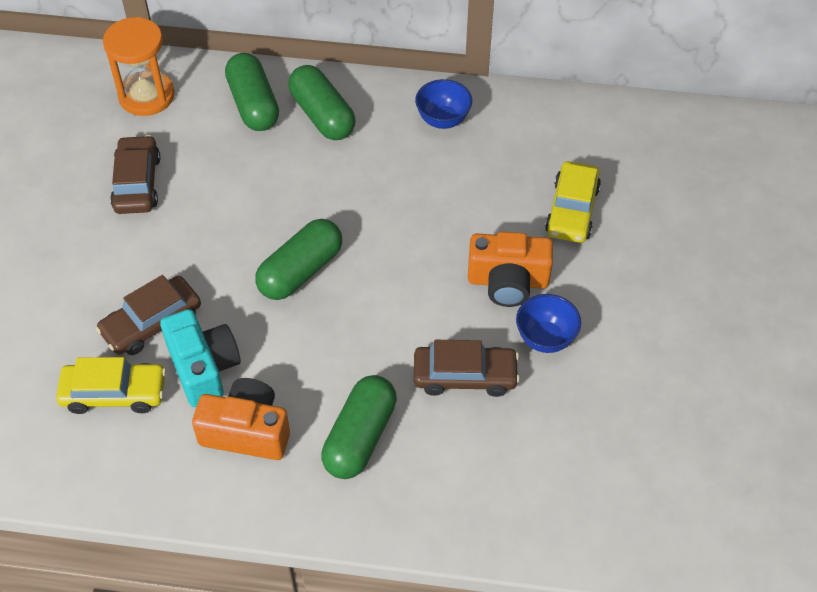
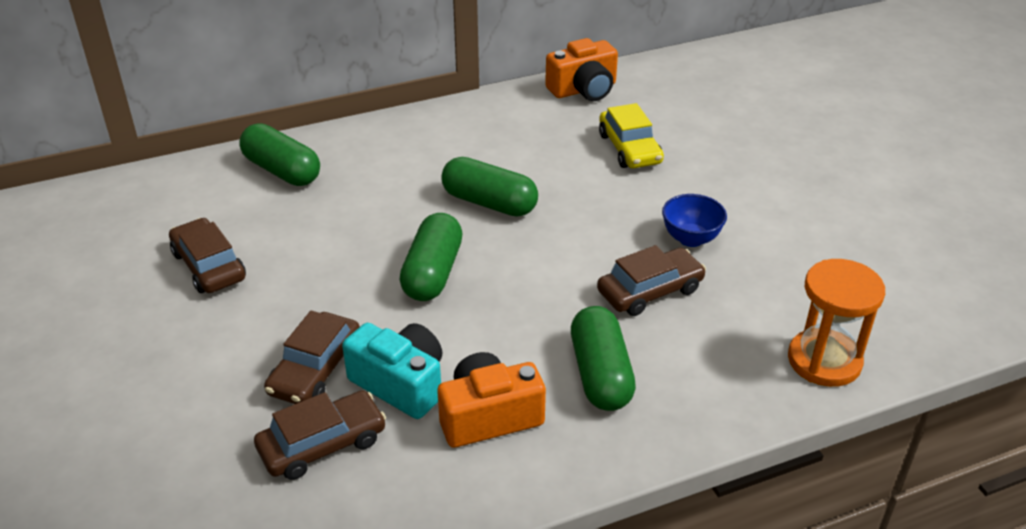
camera: 30 degrees left, 15 degrees down
(114, 393) = (322, 444): yellow car -> brown car
(146, 96) = (166, 198): orange hourglass -> orange hourglass (824, 361)
(322, 115) = (355, 157): green capsule -> green capsule (489, 203)
(443, 120) = (467, 126): blue bowl -> none
(508, 281) = (623, 212): orange camera -> orange camera (583, 89)

